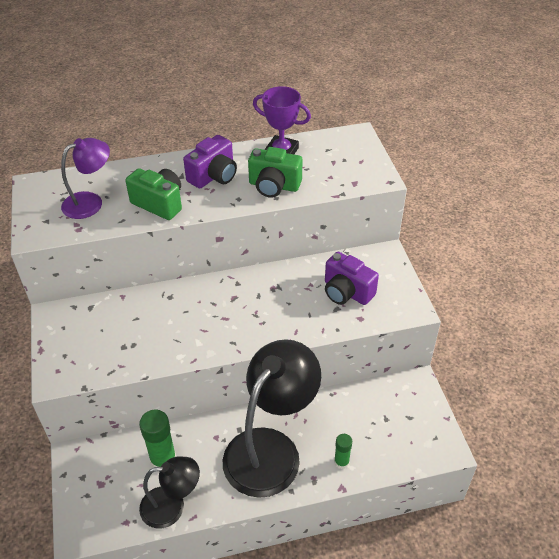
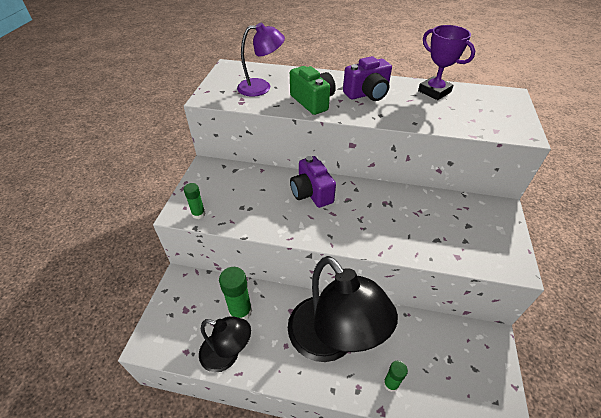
camera: 25 degrees right, 0 degrees up
(78, 371) = (198, 214): none -> green glue stick
(270, 448) = (331, 341): black lamp -> black lamp turned 90 degrees clockwise
(274, 186) = (416, 114): green camera -> none
(346, 292) = (452, 228): purple camera -> purple camera (311, 193)

